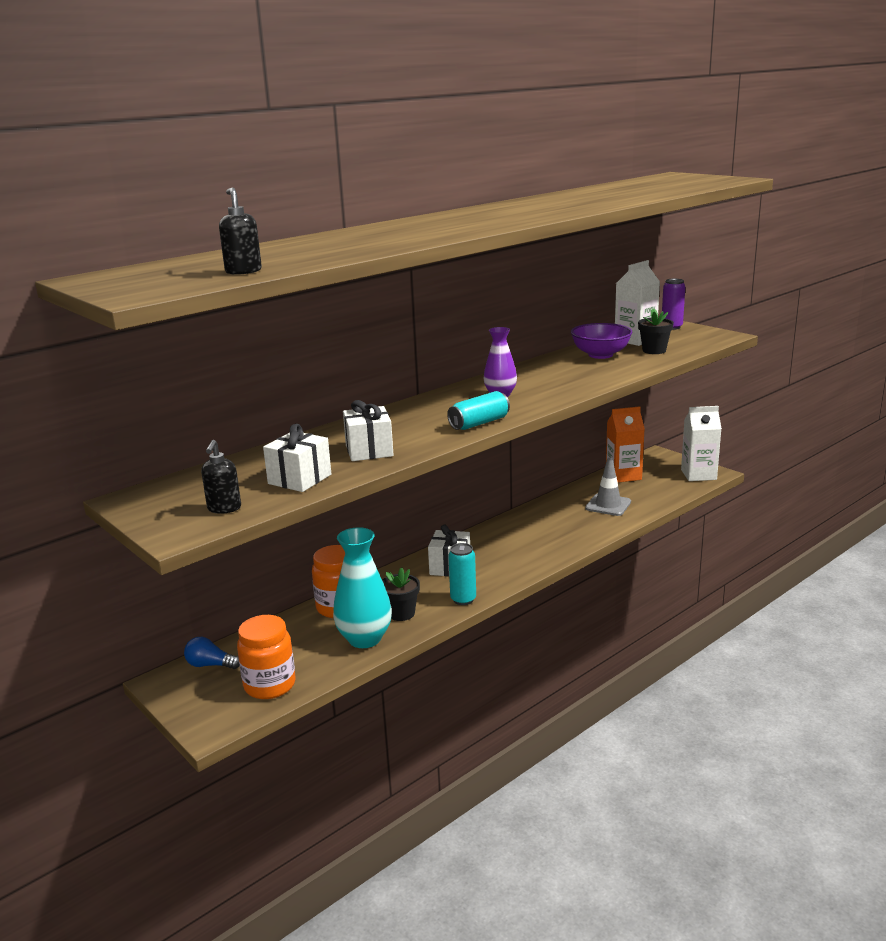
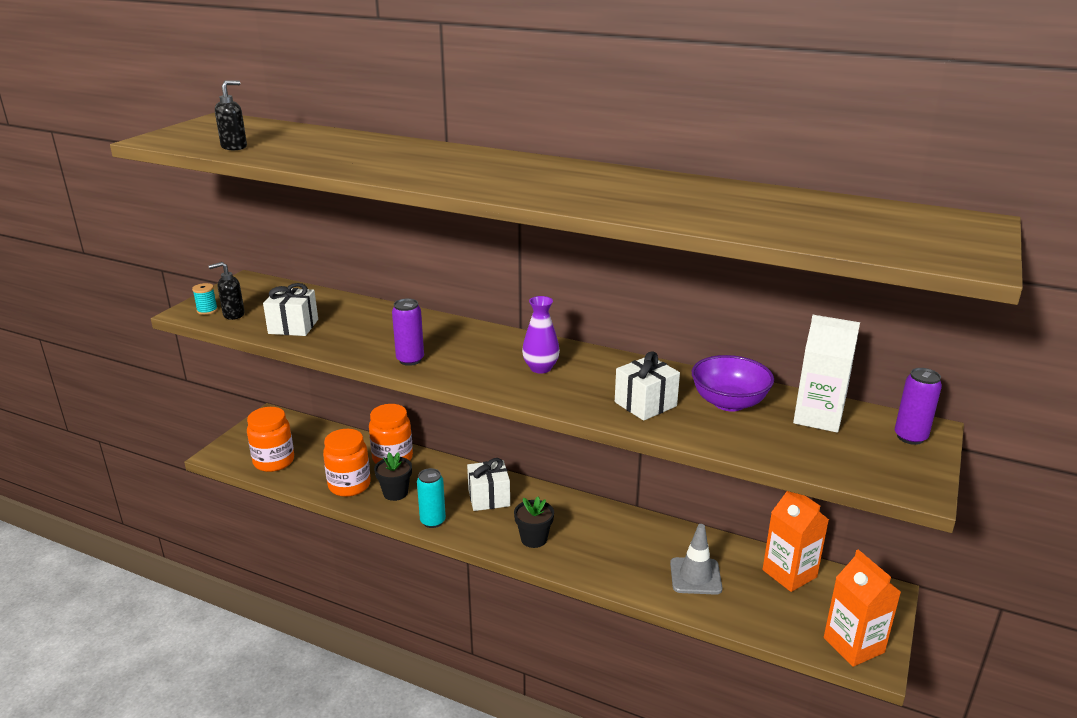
camera: 65 degrees right, 5 degrees up
(189, 523) = (207, 310): none -> turquoise spool
(210, 665) = (294, 428): blue light bulb -> none
(364, 639) = (349, 485): turquoise vase -> orange jar
(369, 451) = (362, 339): white gift -> white gift (645, 404)
(437, 435) = (410, 360): none -> purple can
(479, 423) = (451, 373): turquoise can -> none
(654, 350) = (782, 438): black flower pot -> black flower pot (534, 539)
(698, 475) = (853, 645): white carton -> orange carton

